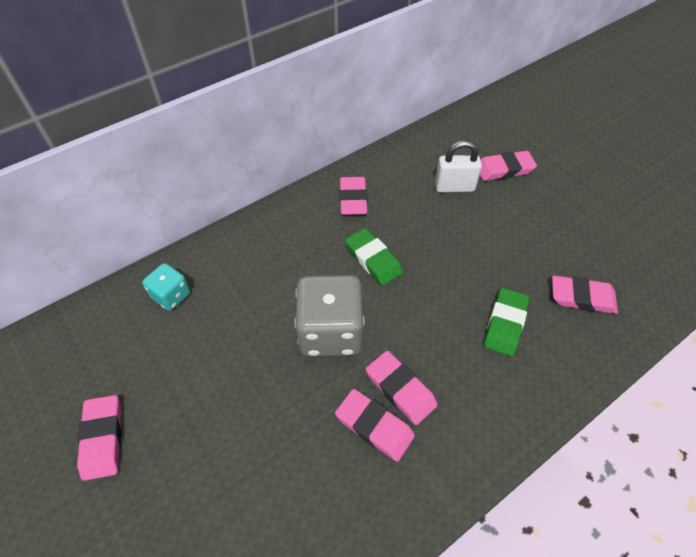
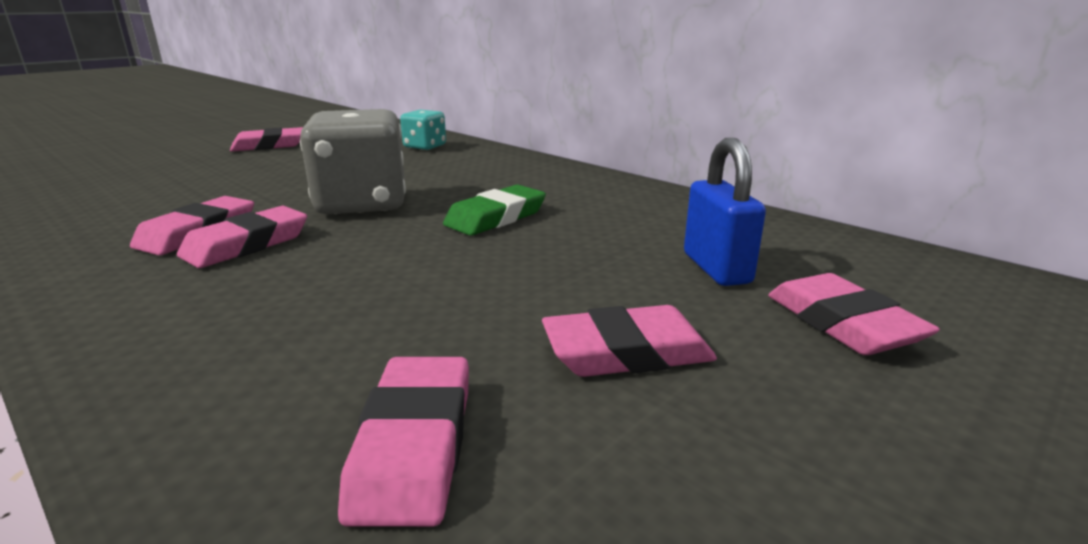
camera: 80 degrees right, 30 degrees down
(353, 199) = (617, 200): pink eraser -> pink eraser (627, 352)
(454, 187) = (716, 268): white padlock -> blue padlock
(505, 324) = (346, 325): green eraser -> none

